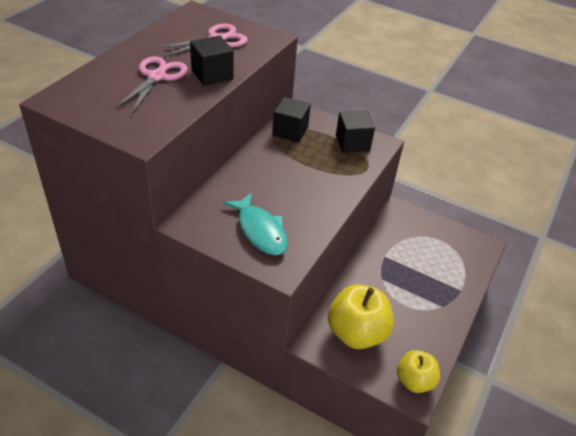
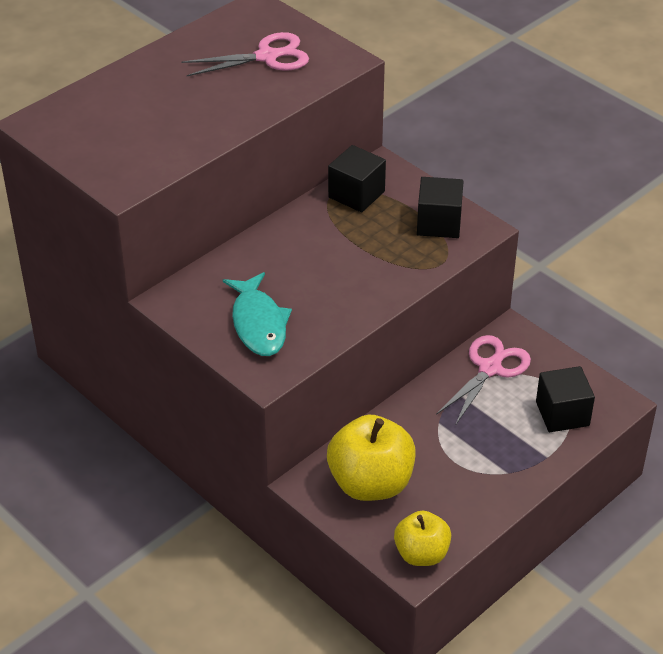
camera: 20 degrees right, 0 degrees up
(156, 77) = (168, 105): pink scissors -> pink scissors (490, 368)
(212, 74) = (240, 109): black cube -> black cube (562, 414)

